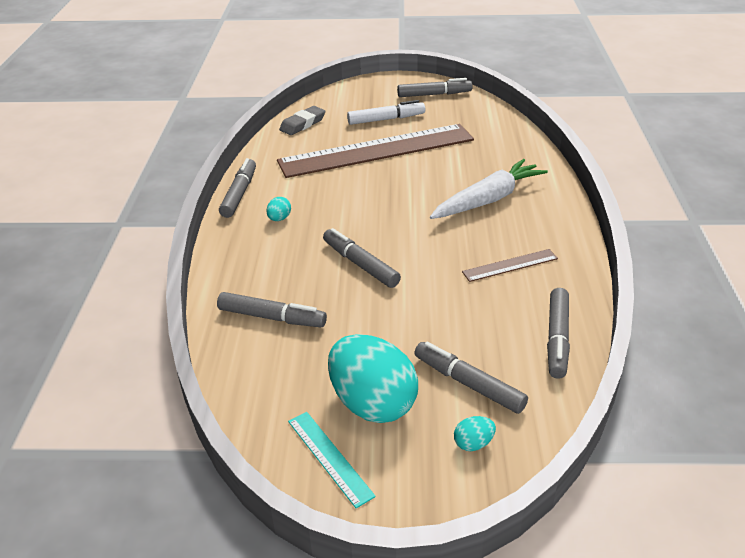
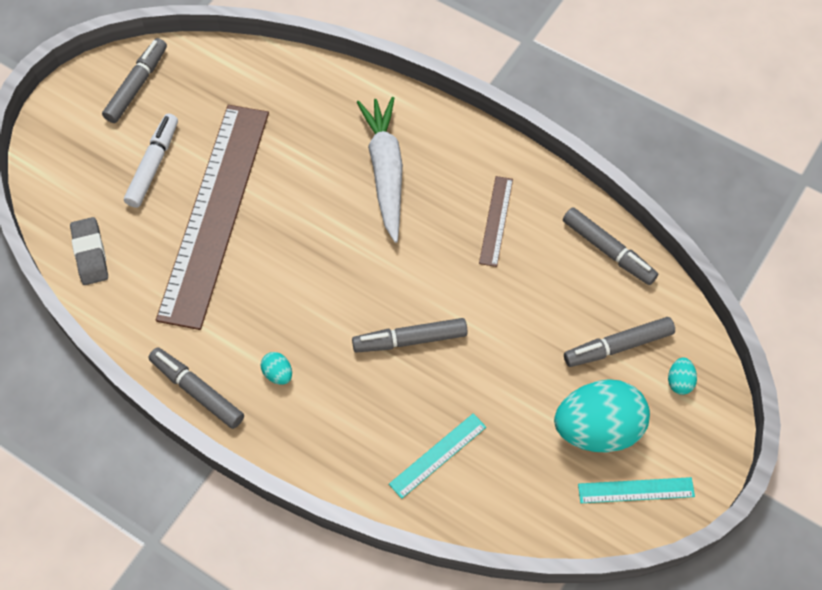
camera: 60 degrees left, 25 degrees up
(271, 317) = (438, 455): grey marker -> turquoise ruler

